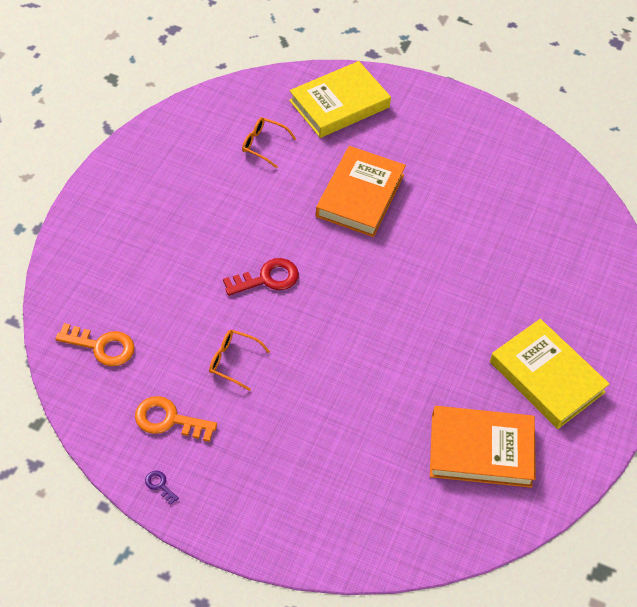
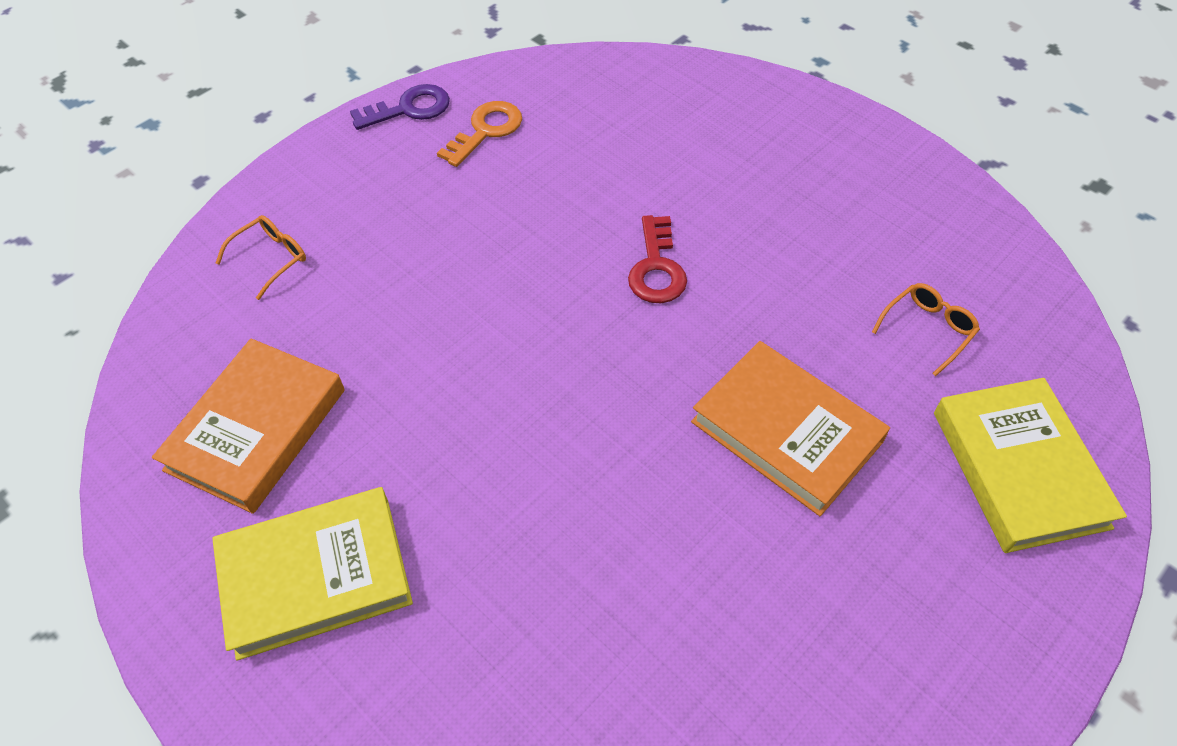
camera: 115 degrees right, 0 degrees up
(102, 346) = (613, 96): orange key -> none
(160, 485) = (409, 109): purple key -> purple key, size x2.06
(233, 361) = (538, 202): orange glasses -> orange glasses (271, 258)

